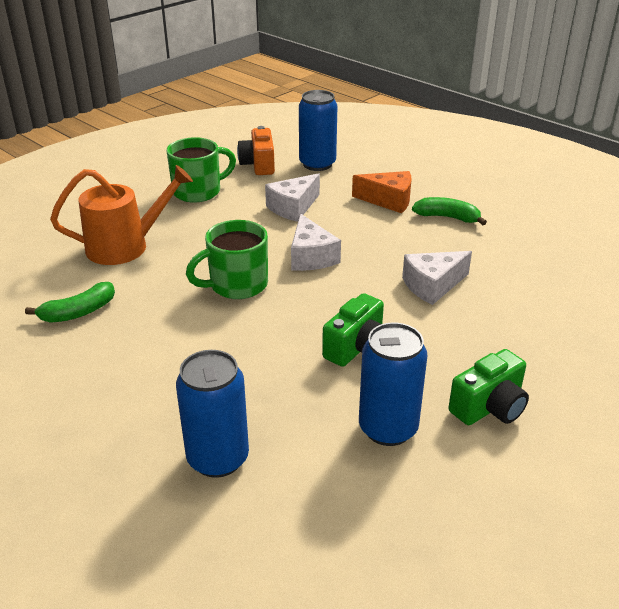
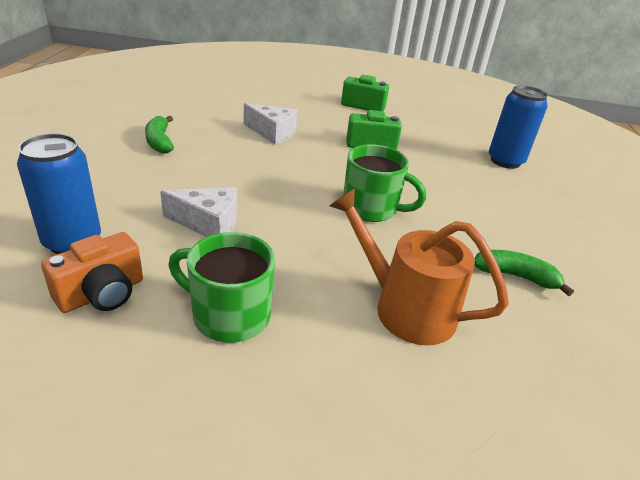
camera: 130 degrees left, 0 degrees up
(311, 257) = (290, 187): white cheese -> none
(388, 200) = (146, 173): orange cheese -> none
(388, 428) = (415, 125): blue can -> none

